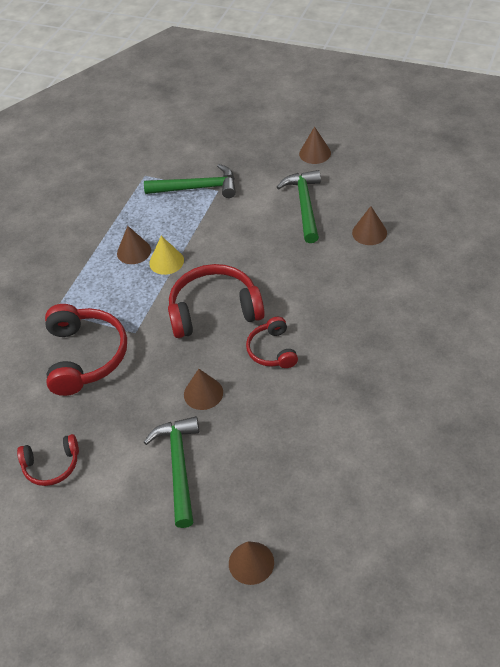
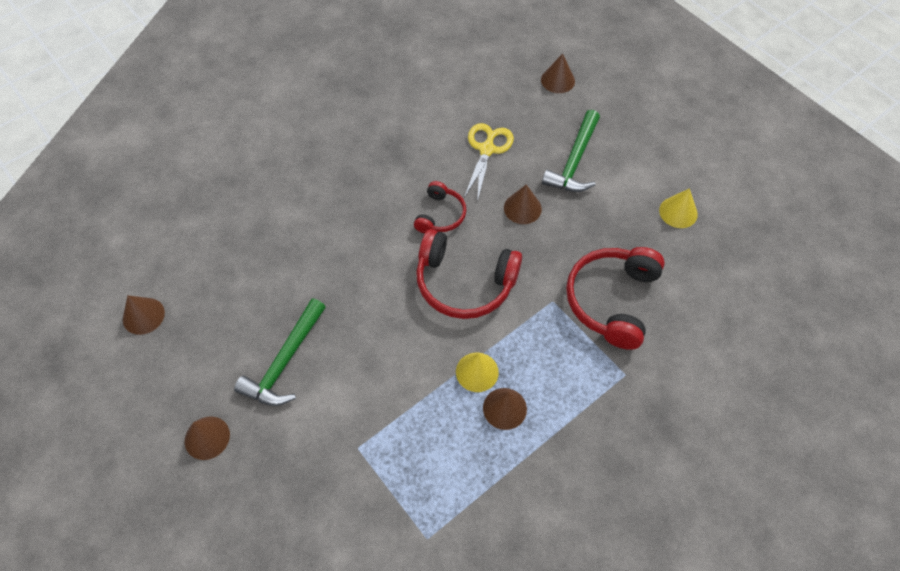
camera: 155 degrees left, 10 degrees up
(51, 465) = (678, 212): red headphones -> yellow cone
(197, 188) = (378, 468): green hammer -> none
(274, 433) = (487, 149): none -> yellow scissors
(369, 232) = (256, 286): brown cone -> brown cone (143, 316)

